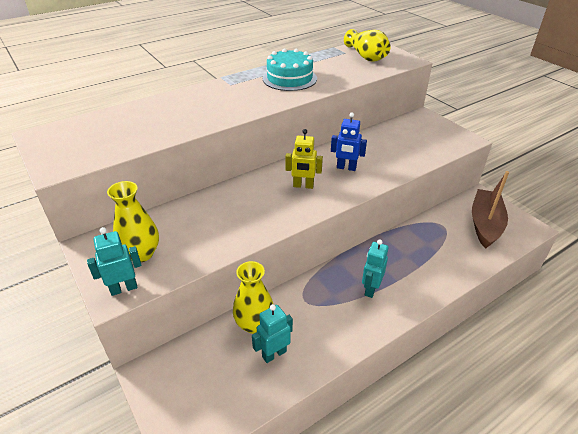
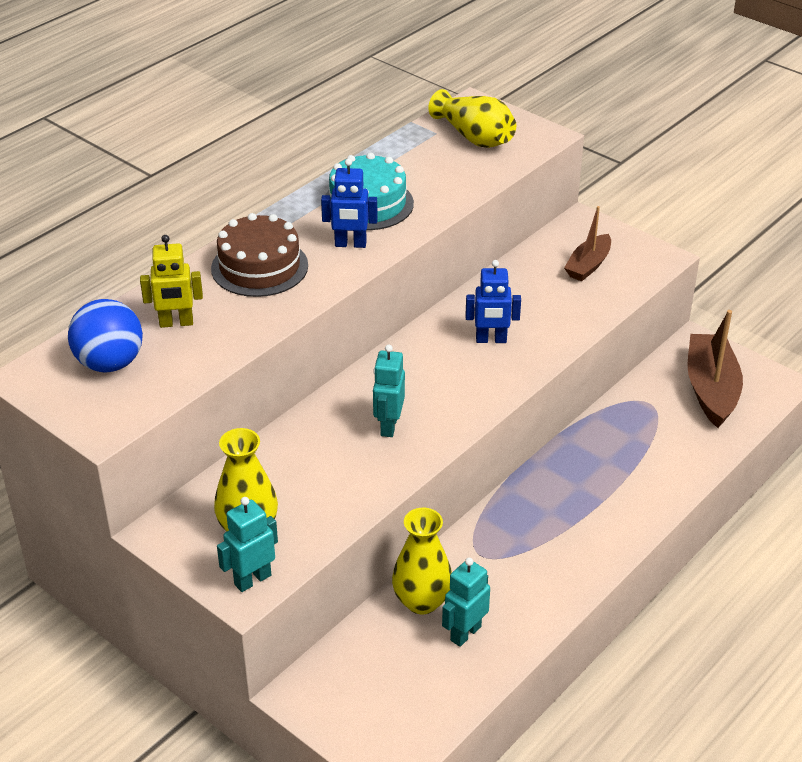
camera: 15 degrees left, 0 degrees up
(89, 135) = (110, 363): none -> blue ball
(209, 99) = (259, 267): none -> brown cake
(268, 96) = (350, 244): none -> blue robot
(303, 186) = (437, 382): yellow robot -> yellow robot (176, 323)
(370, 289) = (569, 520): turquoise robot -> turquoise robot (388, 426)
(420, 137) = (588, 265): none -> brown boat

